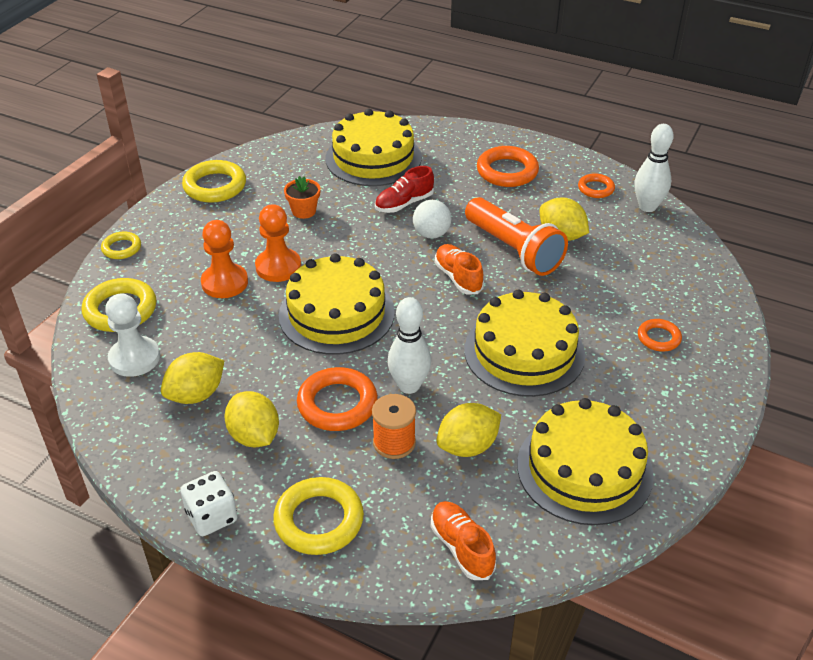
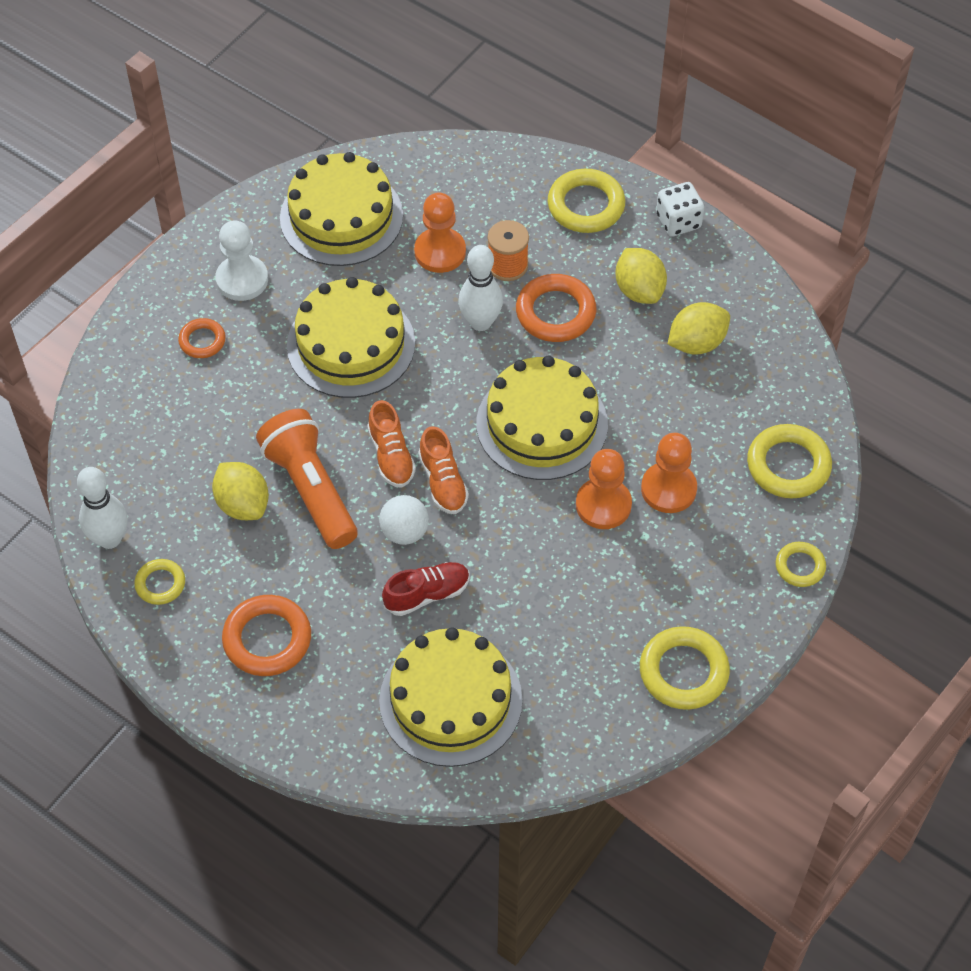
camera: 170 degrees left, 15 degrees up
(134, 358) = (764, 396): white pawn -> white pawn (242, 279)
(304, 211) = (563, 600): orange flower pot -> none
(462, 547) = (470, 168): orange shoe -> orange shoe (443, 482)
(467, 446) = (440, 252): yellow lemon -> orange pawn
(596, 189) = (160, 584): orange ring -> yellow ring

